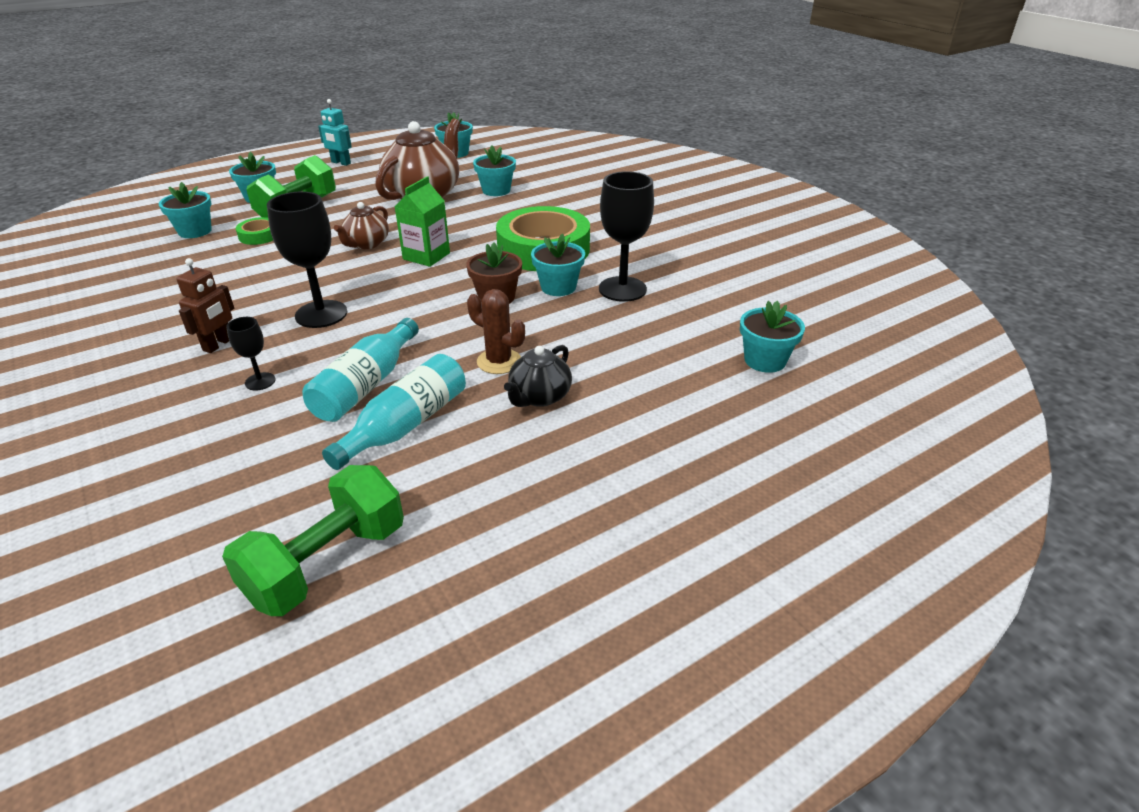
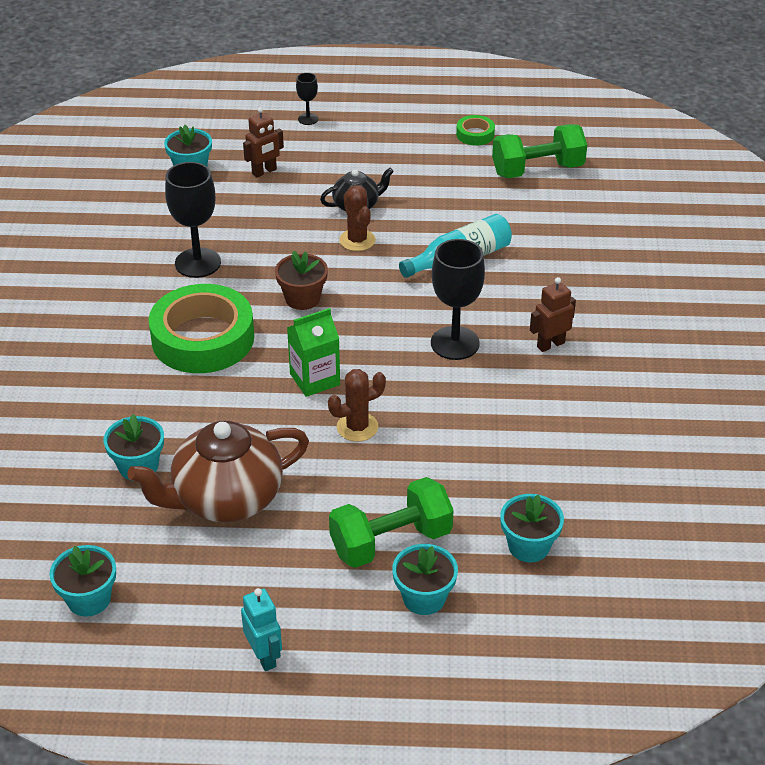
camera: 145 degrees left, 5 degrees up
(259, 236) = (459, 499): green tape -> green tape (475, 134)
(260, 381) = (530, 294): black goblet -> black goblet (308, 119)
(366, 244) = (357, 427): brown teapot -> brown cactus
(405, 425) = (453, 221): turquoise bottle -> none
(558, 287) = (243, 287): turquoise flower pot -> none
(689, 391) = (264, 172): none -> brown robot

